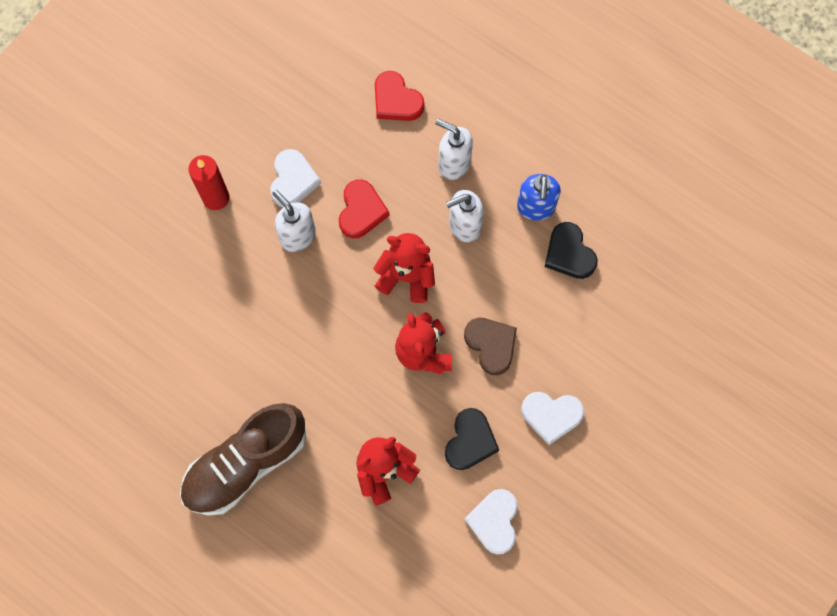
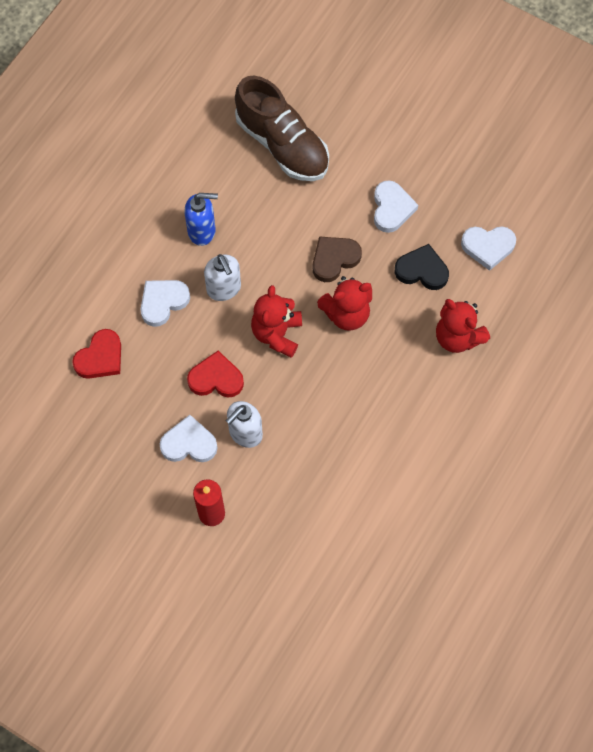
camera: 95 degrees left, 5 degrees down
(246, 464) = (467, 454): brown shoe -> brown shoe (282, 145)
(453, 163) = (163, 302): white soap dispenser -> white heart
(569, 253) = (244, 202): black heart -> none

